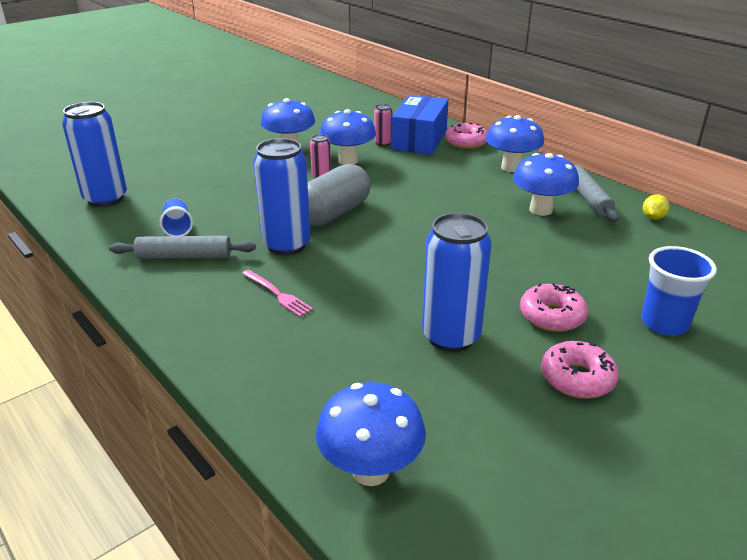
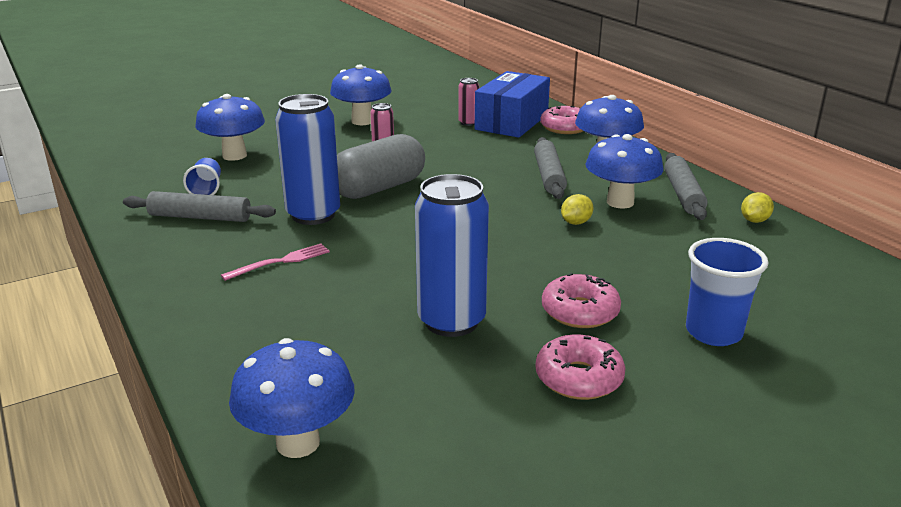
camera: 10 degrees right, 5 degrees down
(105, 199) = (146, 157): blue can -> none
(277, 294) = (281, 262): pink fork -> pink fork turned 90 degrees counterclockwise
(348, 161) = (421, 137): blue mushroom -> blue mushroom (234, 155)
(472, 189) = (549, 176): none -> grey rolling pin
(513, 232) = (576, 222): none -> yellow lemon

